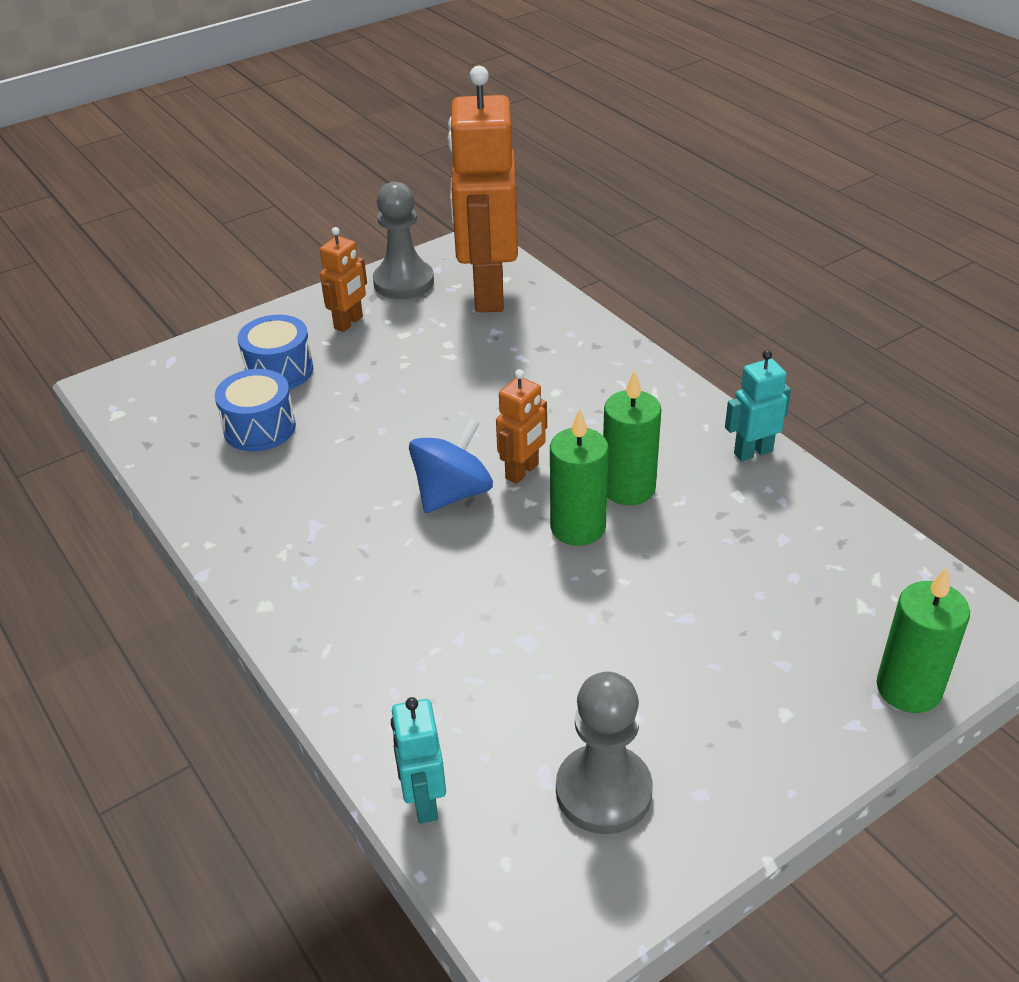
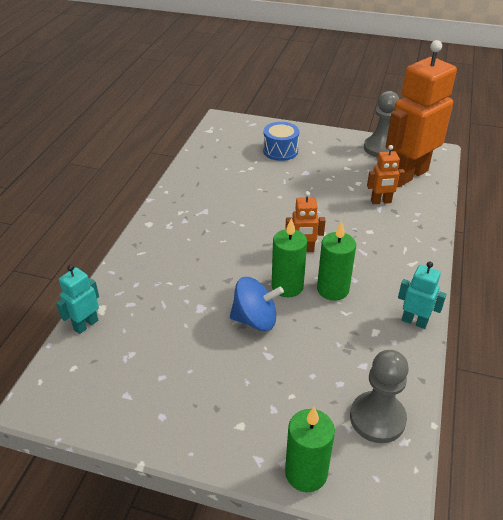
camera: 50 degrees right, 0 degrees up
(259, 428) = (241, 166): blue drum -> none
(349, 323) = (333, 150): orange robot -> orange robot (381, 201)
(452, 493) = (265, 237): blue spinning top -> blue spinning top (255, 319)
(603, 791) = (135, 380): grey pawn -> grey pawn (377, 418)

